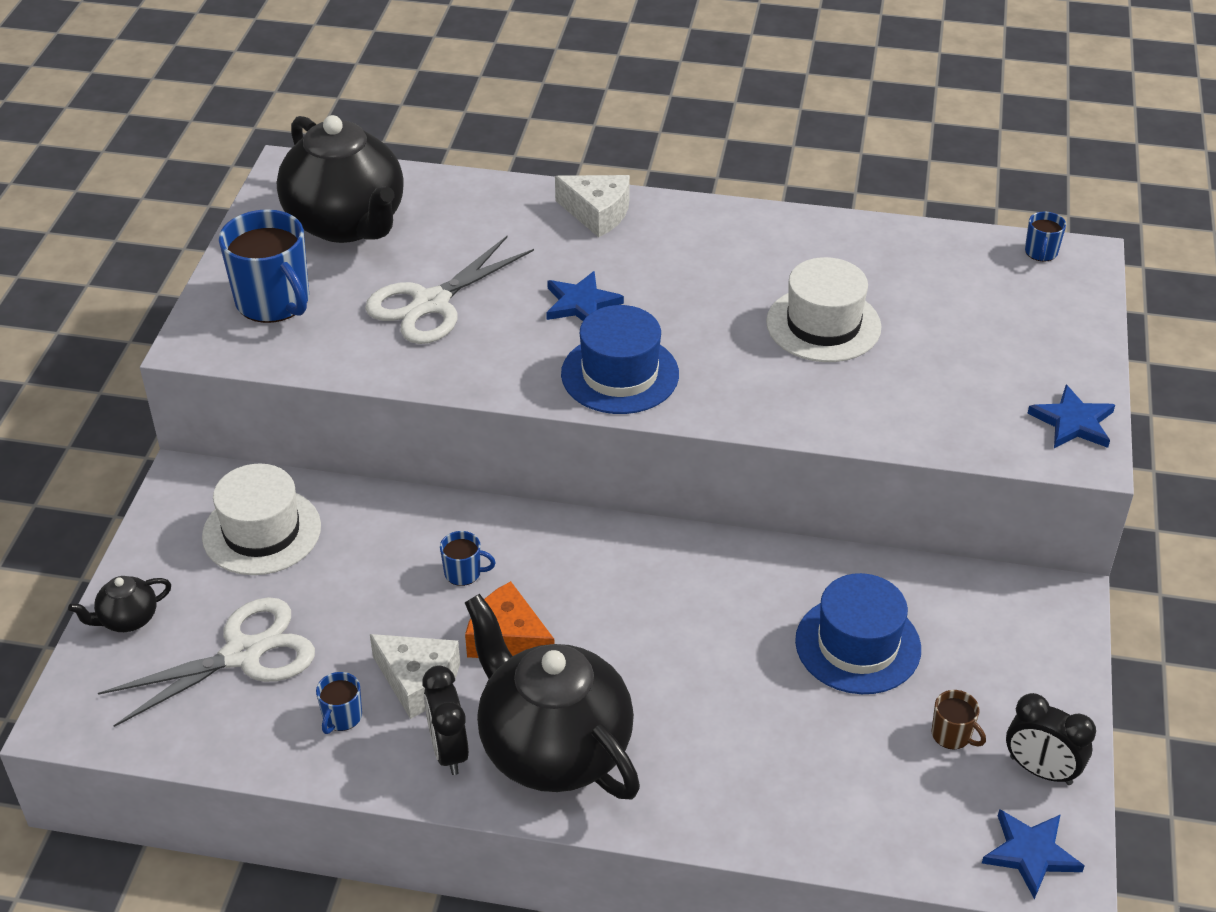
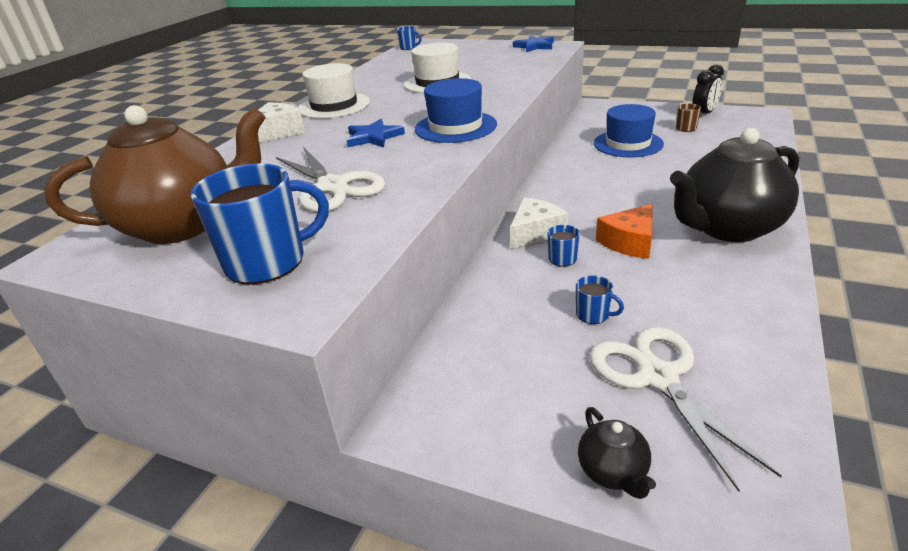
camera: 75 degrees left, 10 degrees down
(262, 531) = (495, 366): white hat -> white hat (334, 106)
(342, 717) = (722, 317): blue mug -> blue mug (593, 315)
(347, 224) = (184, 225): black teapot -> brown teapot
(418, 681) = (676, 280): white cheese -> white cheese (535, 232)
(448, 750) = (743, 267): black clock -> none
(1030, 853) = (755, 118): blue star -> none

